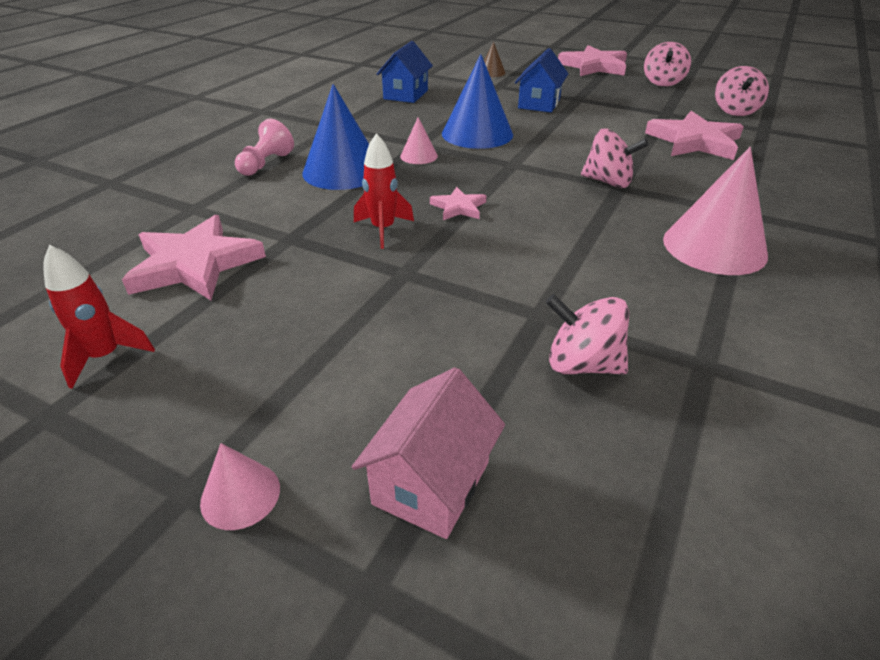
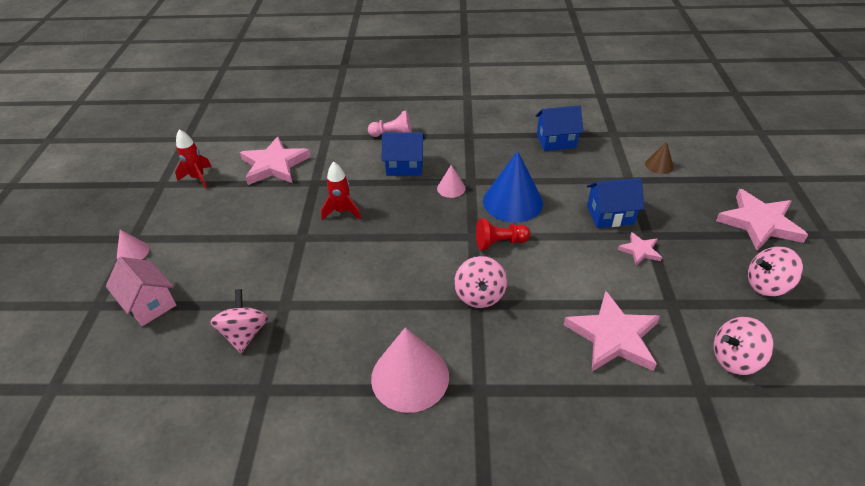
camera: 65 degrees right, 5 degrees up
(343, 171) = (404, 166): blue cone -> blue house
(431, 483) = (149, 304): pink house -> pink house turned 45 degrees clockwise
(458, 207) = (388, 232): pink star -> pink star (640, 250)
(535, 154) = (500, 243): none -> red pawn

